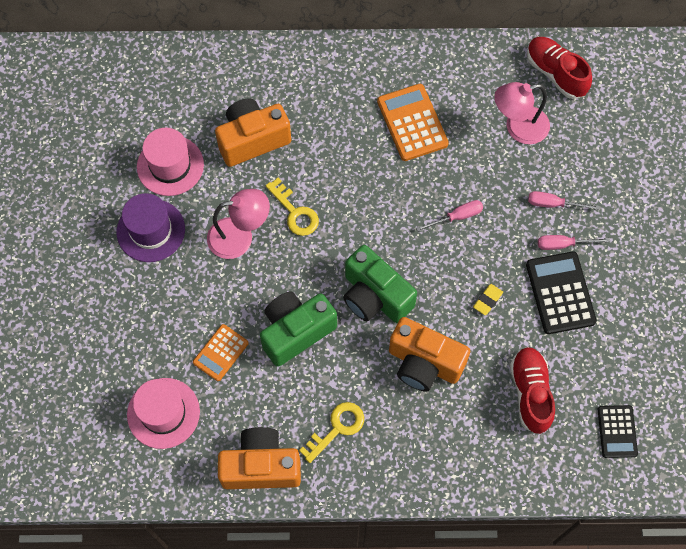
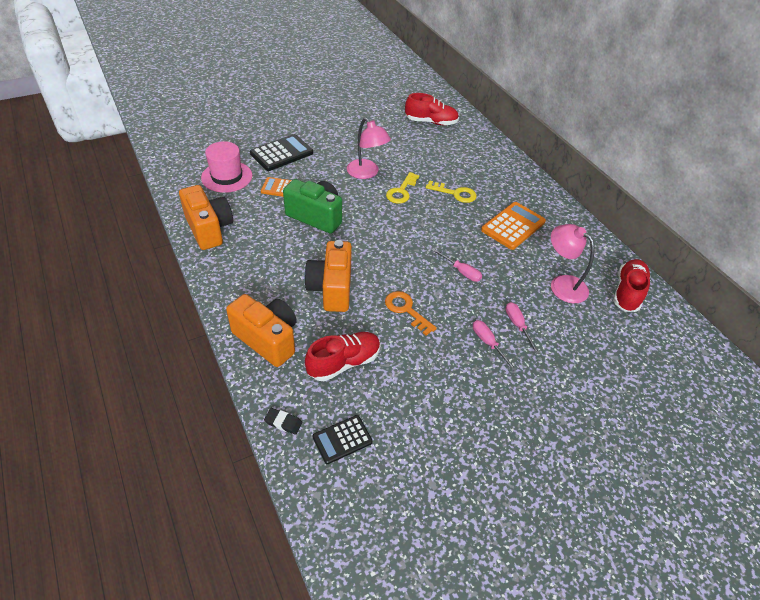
camera: 60 degrees right, 20 degrees down
(151, 230) = (345, 138): purple hat -> none
(168, 104) = (431, 122): none -> red shoe
(170, 166) = (392, 134): pink hat -> none
(252, 140) = (436, 159): orange camera -> orange camera (267, 339)
(337, 428) = (255, 257): yellow key -> yellow key (455, 193)
(375, 296) = (367, 247): green camera -> none
(487, 300) = (406, 310): yellow eraser -> orange key
(560, 293) = (444, 355): black calculator -> black calculator (281, 153)
(578, 478) = (283, 422): none -> black eraser

